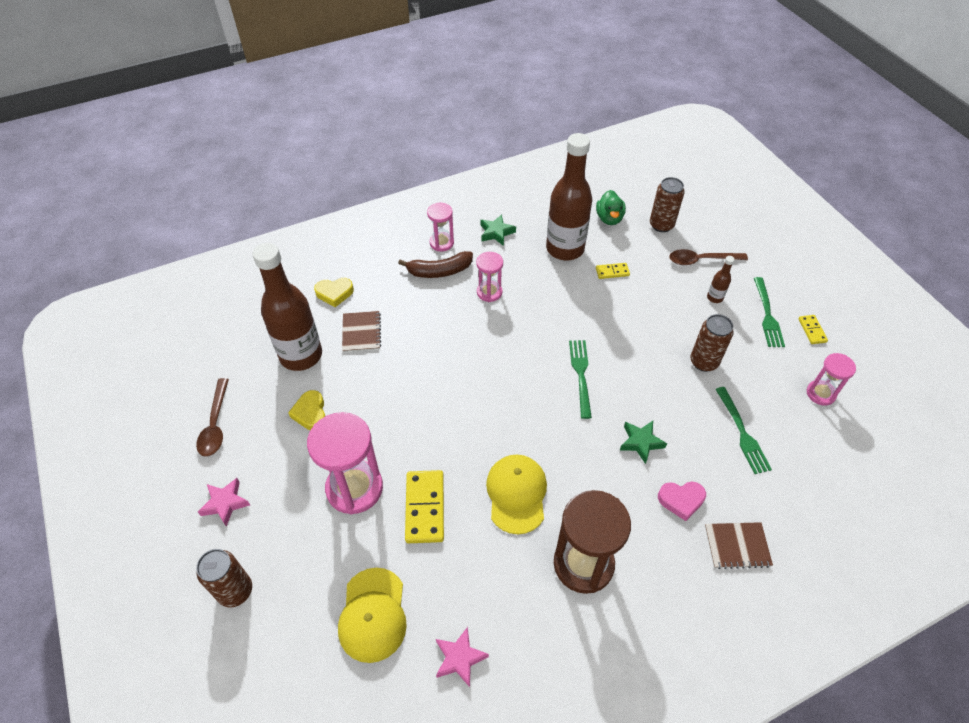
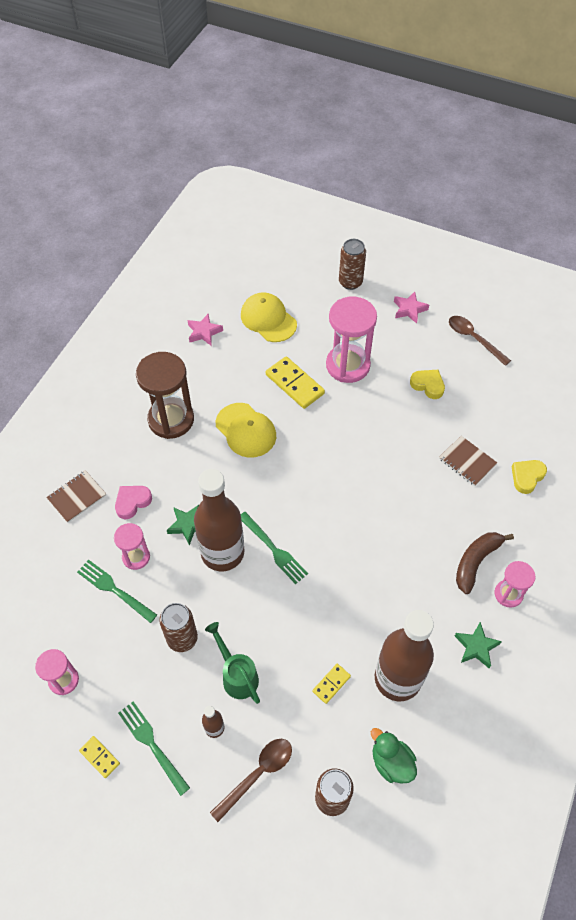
camera: 140 degrees right, 5 degrees up
(301, 355) = (484, 415): brown bottle -> brown bottle (222, 553)
(489, 292) = (414, 572): pink hourglass -> pink hourglass (136, 557)
(676, 315) = (237, 675): none -> green watering can

